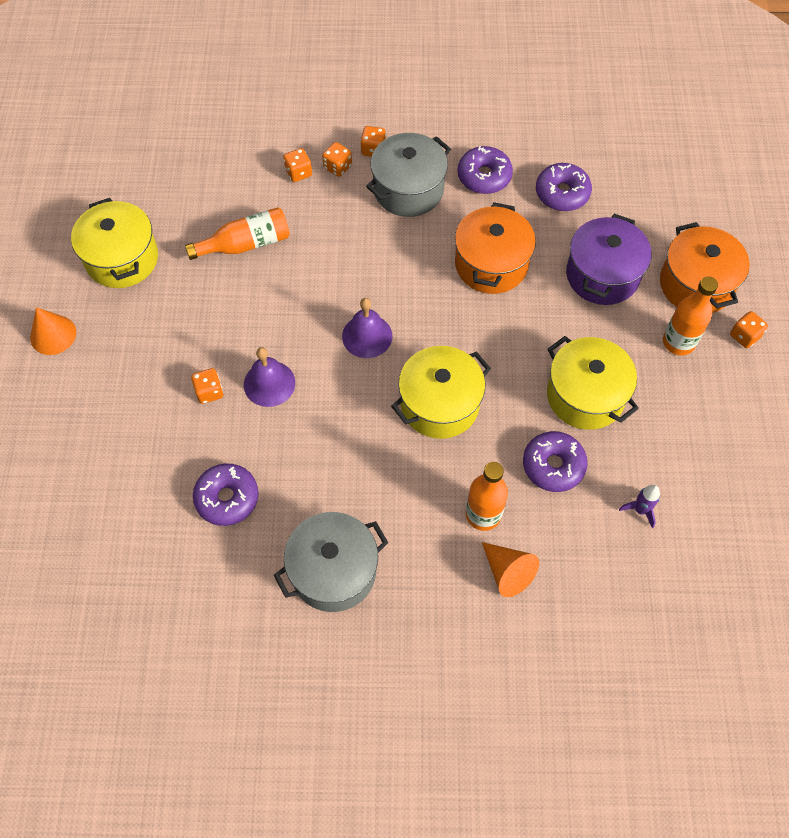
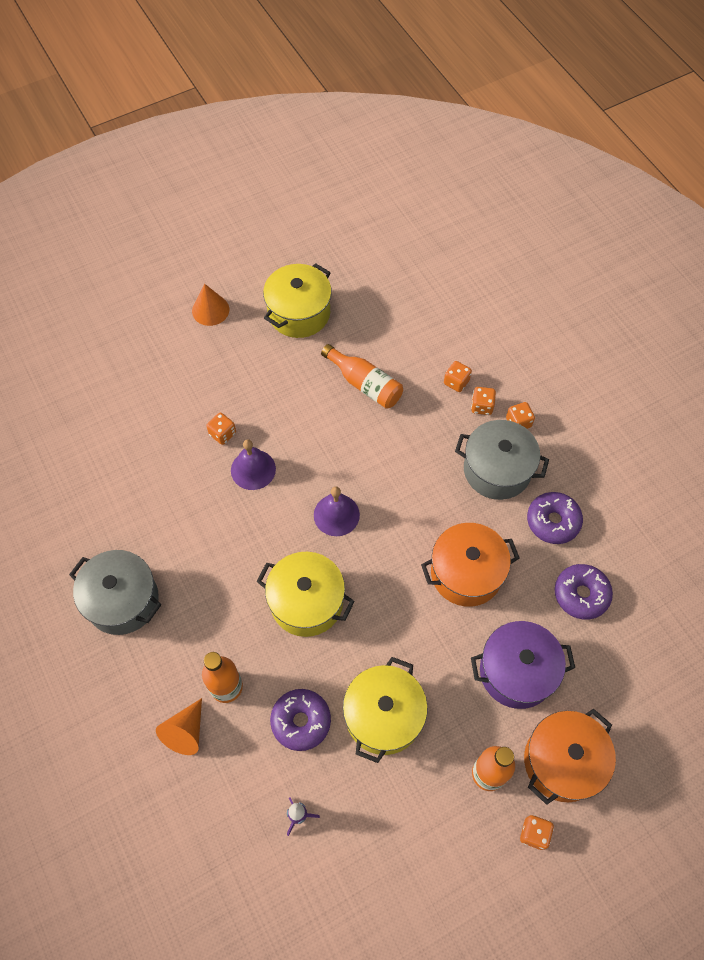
camera: 60 degrees right, 0 degrees up
(227, 498) = (143, 495): purple donut -> none

